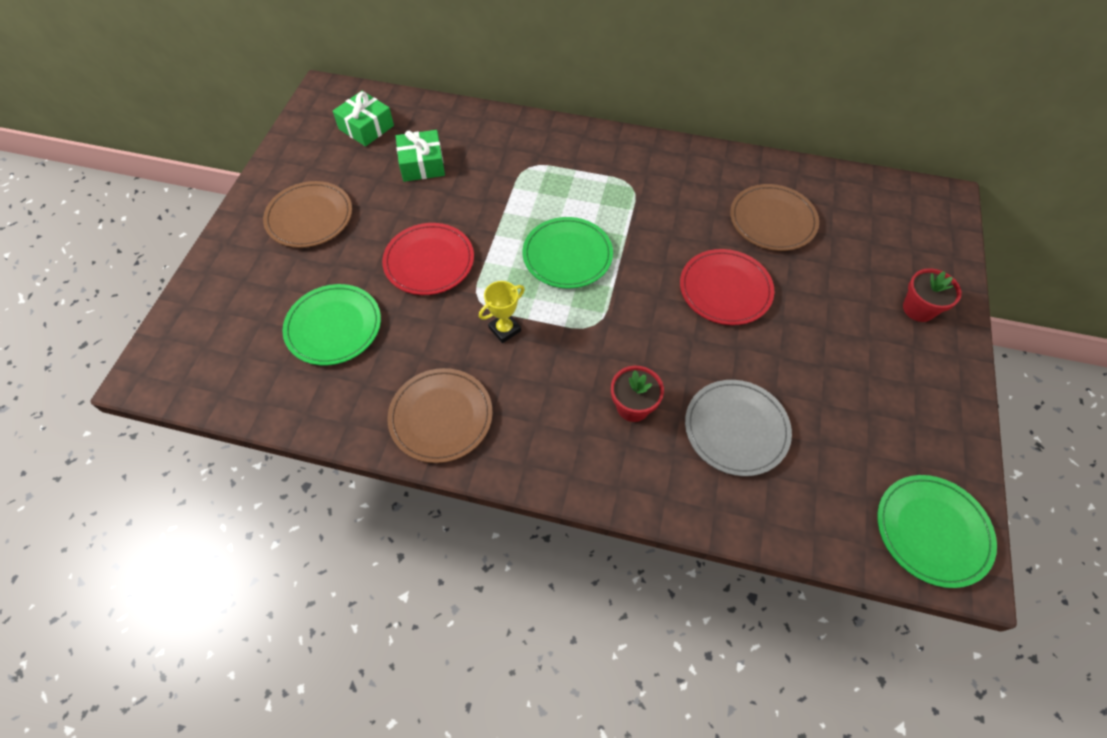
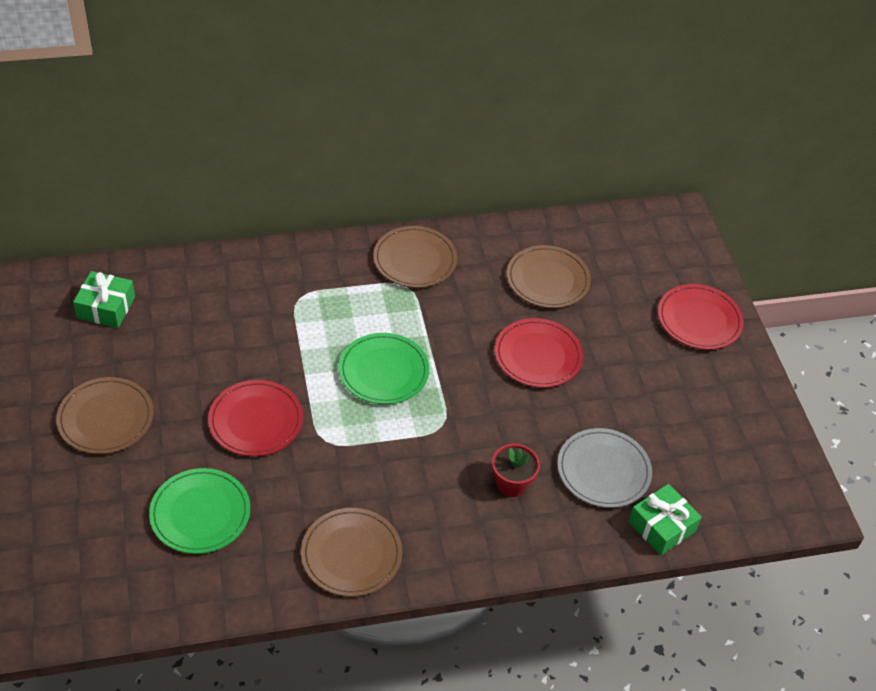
camera: 30 degrees left, 10 degrees down
(422, 164) = (190, 328): green gift -> green gift (661, 526)
(505, 329) = (364, 458): yellow trophy -> none
(651, 164) = (415, 260): none -> brown plate
(918, 309) = (699, 319): red flower pot -> red plate
(932, 531) = (781, 492): green plate -> none

